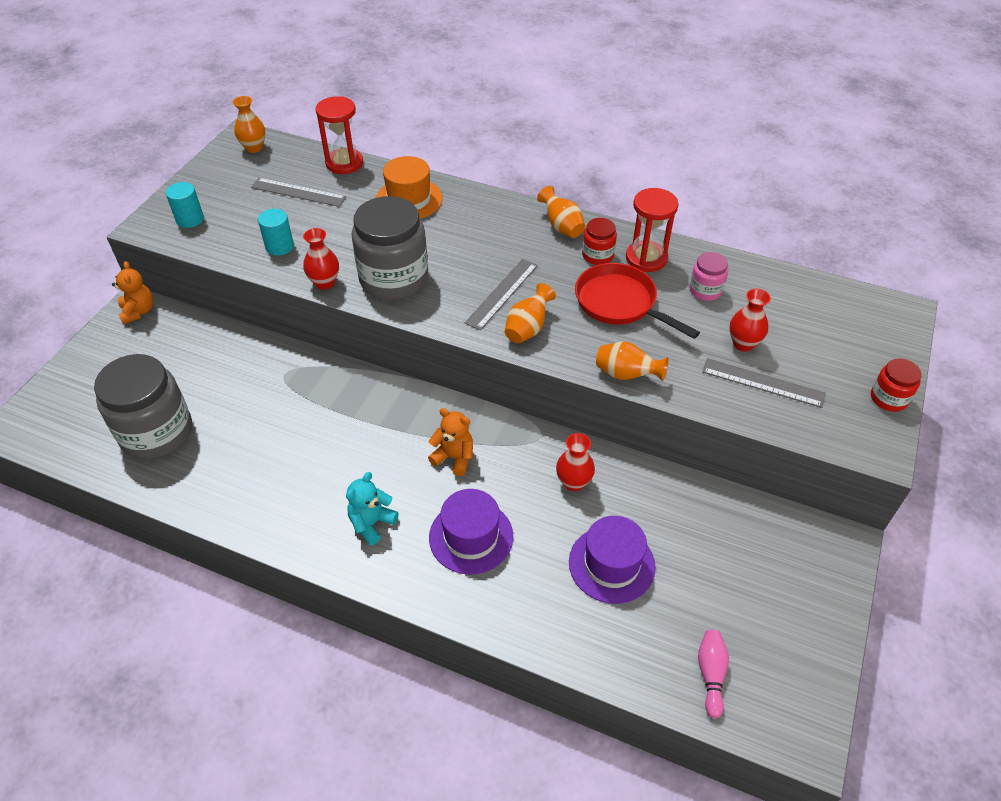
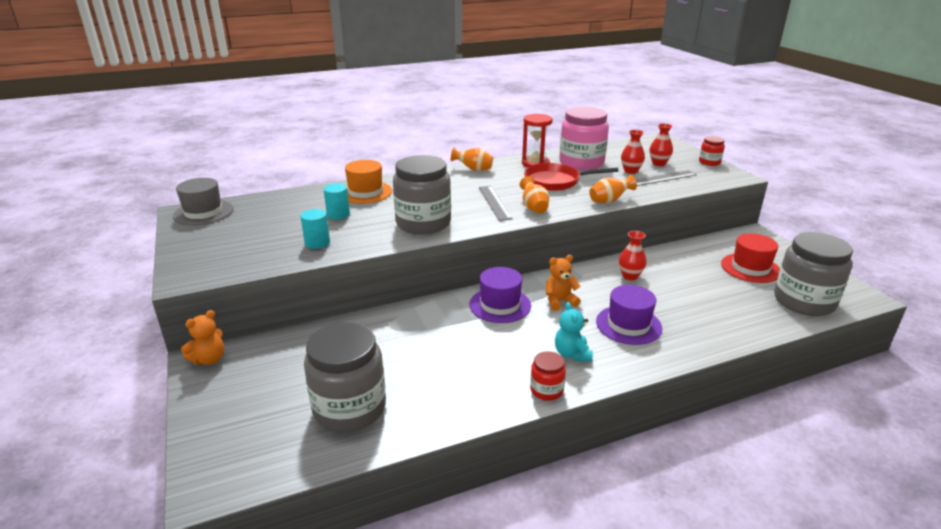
camera: 45 degrees left, 20 degrees down
(138, 311) = (209, 359): orange teddy bear -> orange teddy bear turned 105 degrees clockwise
(190, 219) = (216, 260): turquoise cylinder -> turquoise cylinder (338, 214)
(254, 148) = (203, 212): orange vase -> grey hat
(298, 192) = (281, 217): grey ruler -> none
(324, 283) = (382, 243): red vase -> red vase (658, 163)
(344, 163) = (290, 195): red hourglass -> none
(597, 255) = (511, 171): red jar -> red jar (546, 390)
(611, 564) = (701, 293): purple hat -> purple hat (500, 305)
(705, 290) = (581, 163): pink jar -> pink jar, size x2.10
(711, 674) = (804, 301): pink bowling pin -> grey jar
(734, 582) = (750, 268): none -> red hat

